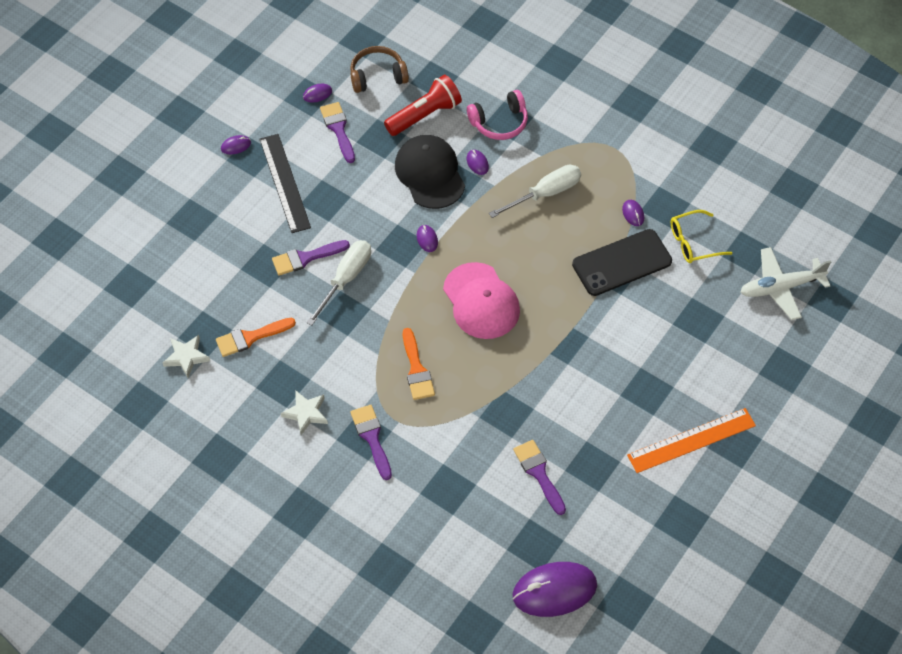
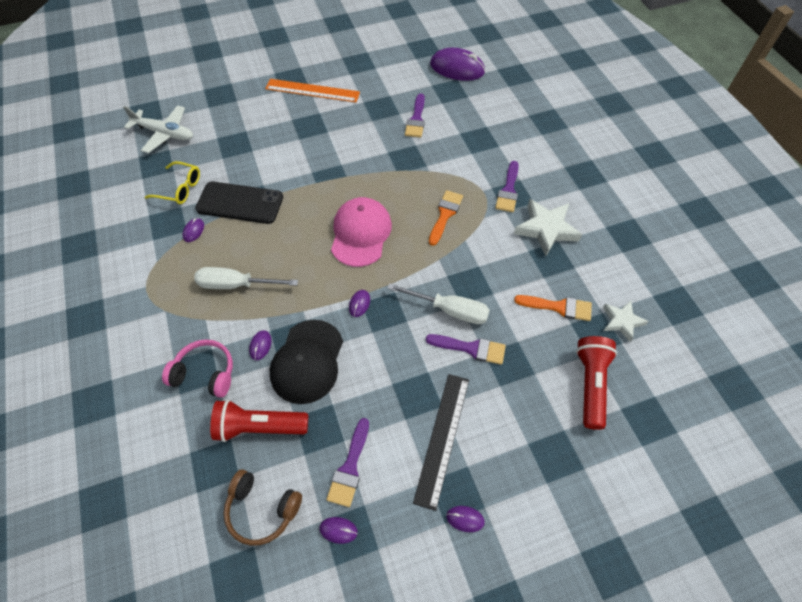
camera: 145 degrees left, 0 degrees up
(189, 286) = (590, 384): none -> red flashlight
(306, 413) = (546, 229): white star -> white star, size x1.61
(346, 279) = (449, 310): white screwdriver -> white screwdriver turned 135 degrees counterclockwise

